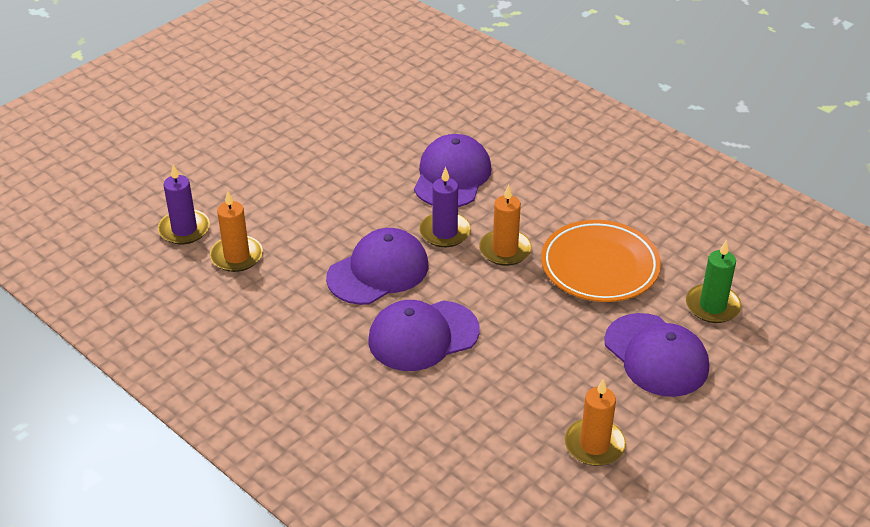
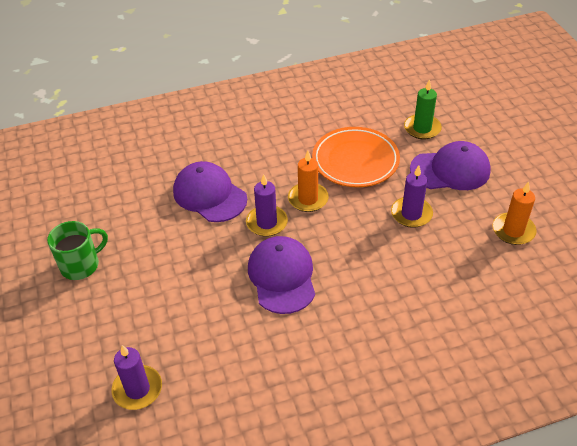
camera: 60 degrees left, 5 degrees up
(236, 256) = (200, 362): orange candle -> none
(298, 134) = (81, 265): none -> green mug
(423, 336) = (366, 277): purple cap -> none
(549, 343) = (411, 214): none -> purple candle

